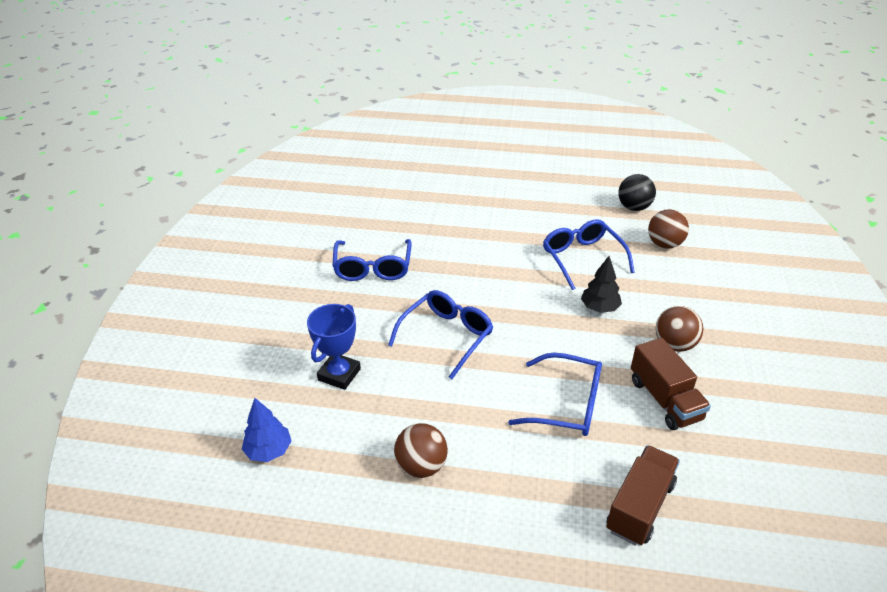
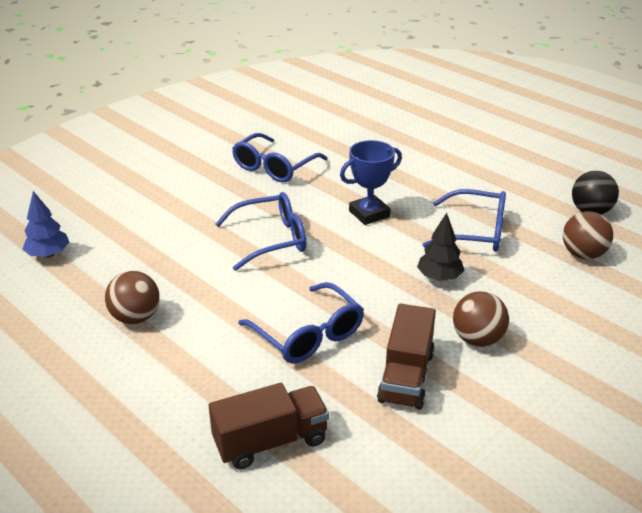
camera: 35 degrees right, 5 degrees down
(339, 374) = (156, 229): blue trophy -> blue trophy (369, 214)
(582, 258) = (475, 232): blue glasses -> blue glasses turned 90 degrees clockwise

